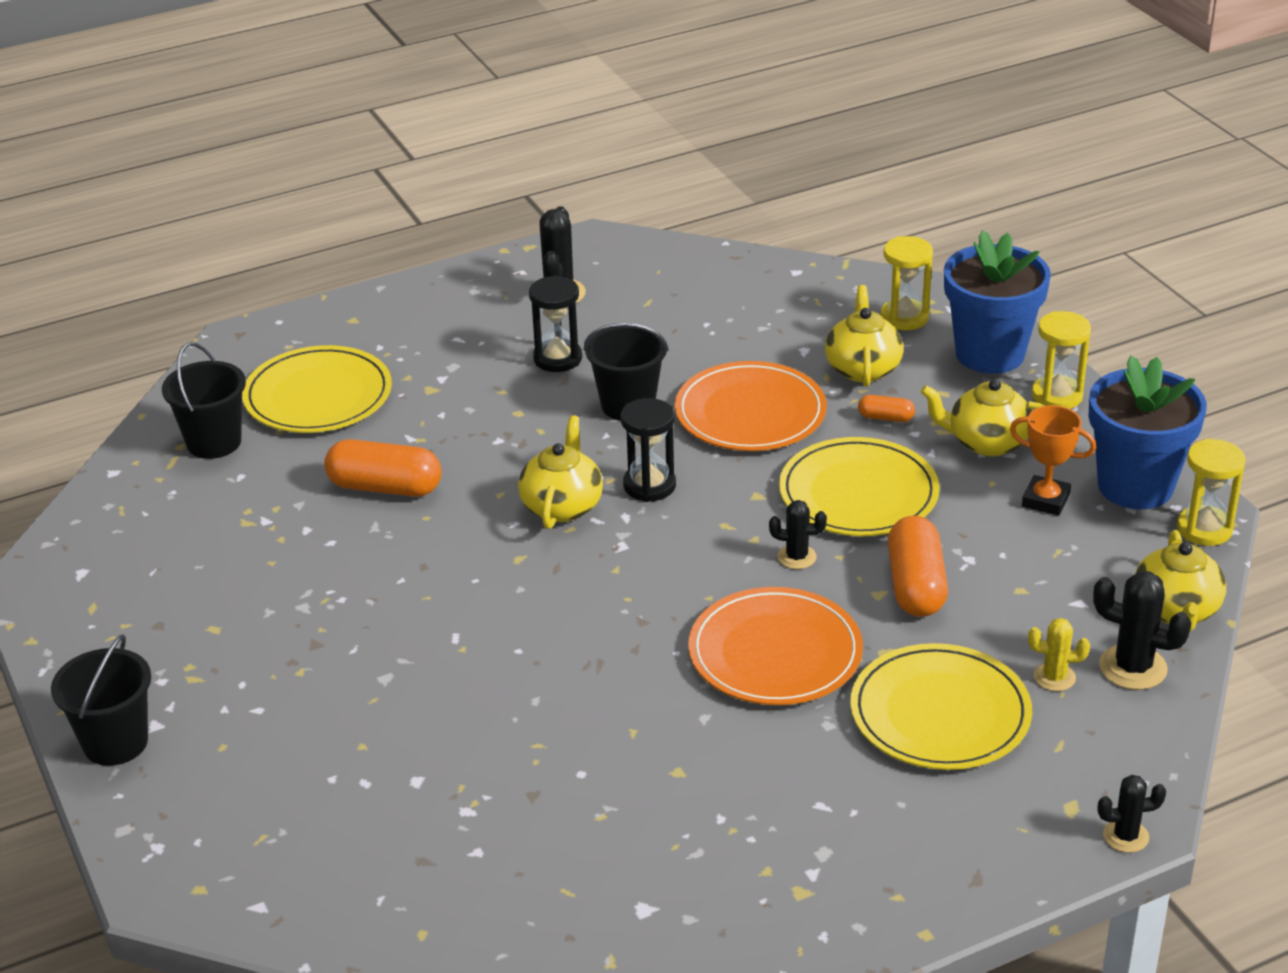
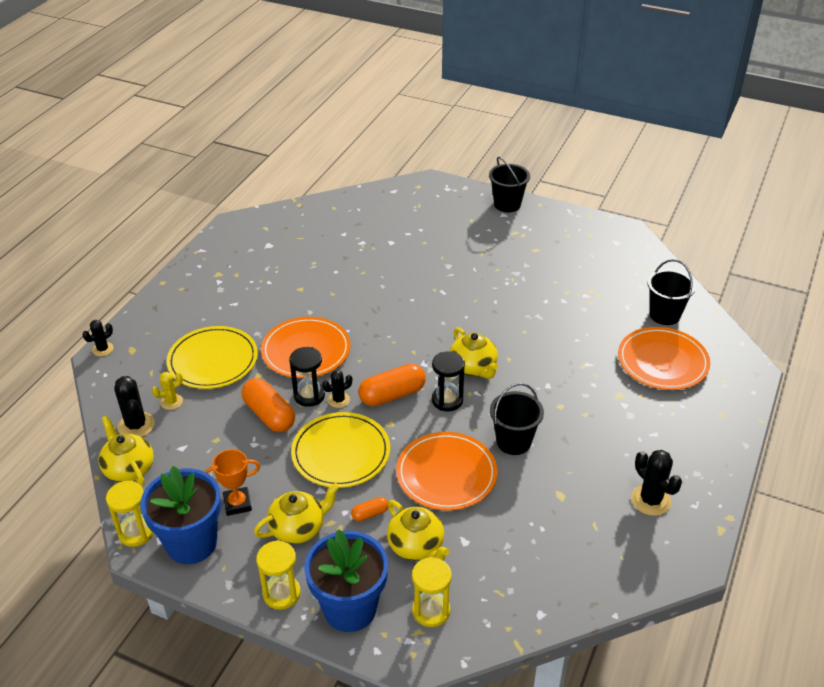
camera: 140 degrees right, 5 degrees up
(318, 396) = (662, 361): yellow plate -> orange plate
(385, 487) = (561, 335): orange capsule -> orange capsule (392, 395)
(557, 358) = (587, 451): black hourglass -> black hourglass (309, 395)
(1133, 668) = (136, 425): black cactus -> black cactus turned 75 degrees clockwise

